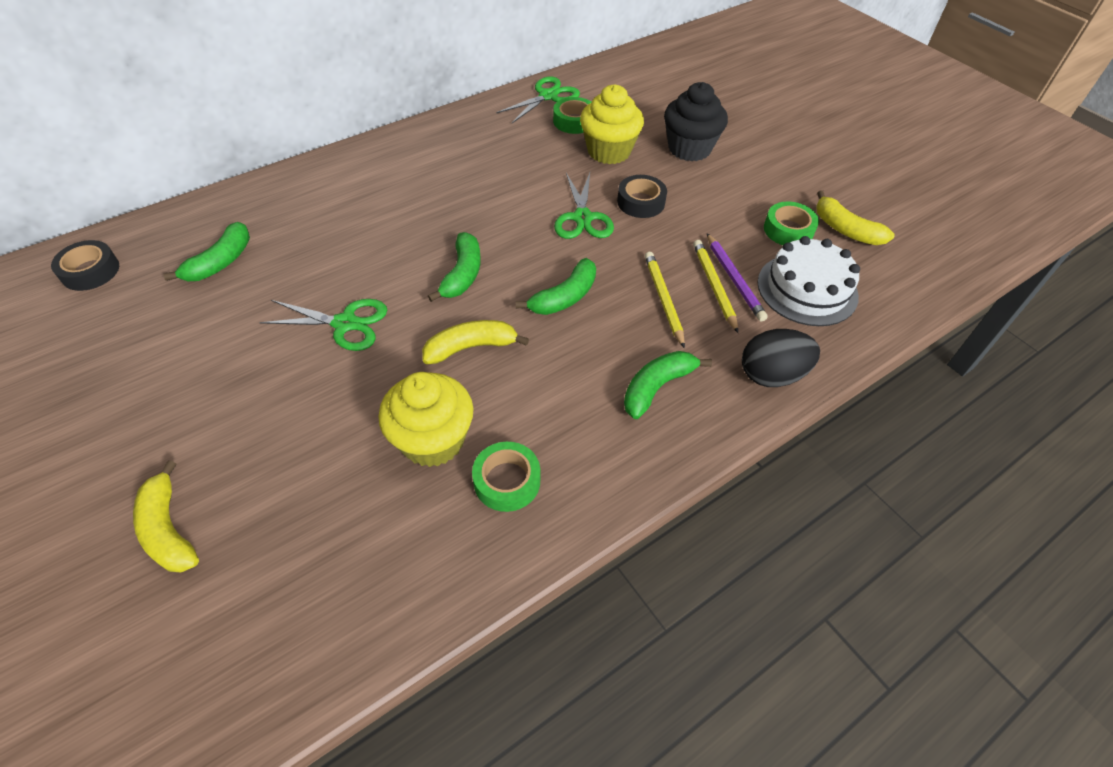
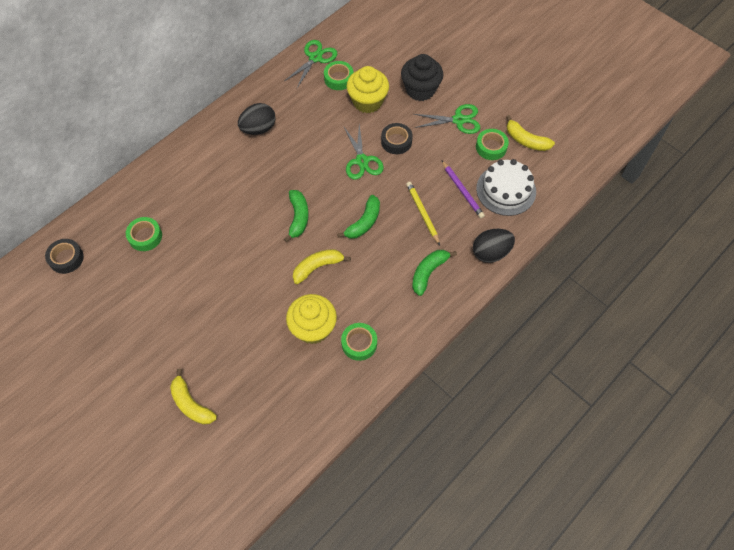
camera: 10 degrees left, 10 degrees up
(221, 262) = (145, 236): green banana -> green tape
(345, 323) = (239, 265): green scissors -> green scissors (458, 120)
(442, 159) = (258, 128): none -> black egg
(714, 286) = (451, 198): yellow pencil -> none

